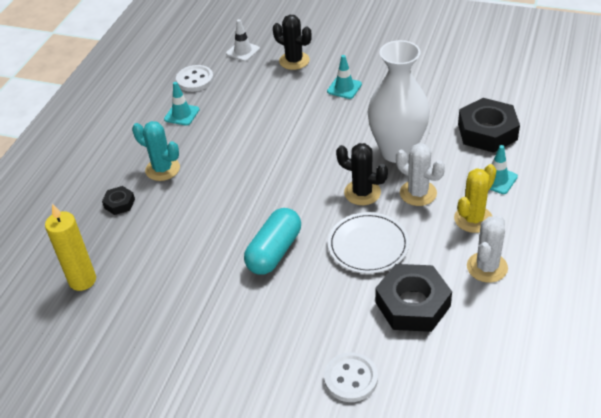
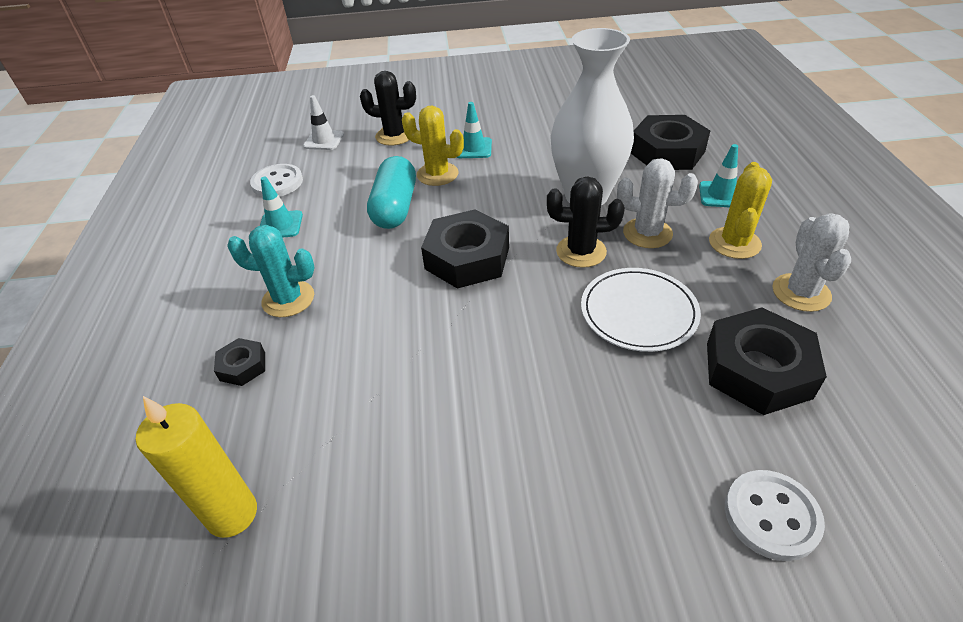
camera: 25 degrees left, 0 degrees up
(274, 251) = (520, 361): turquoise capsule -> turquoise capsule (395, 207)
(285, 174) = (467, 258): none -> black nut
(305, 103) = (437, 174): none -> yellow cactus

